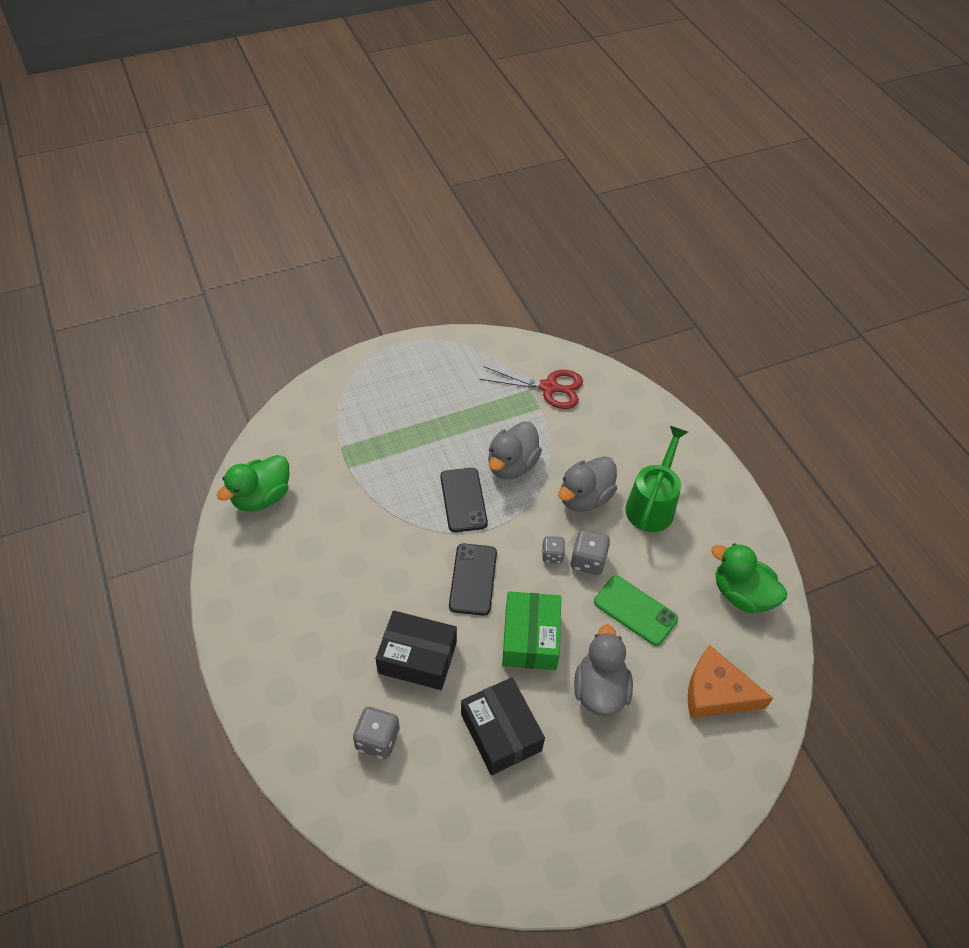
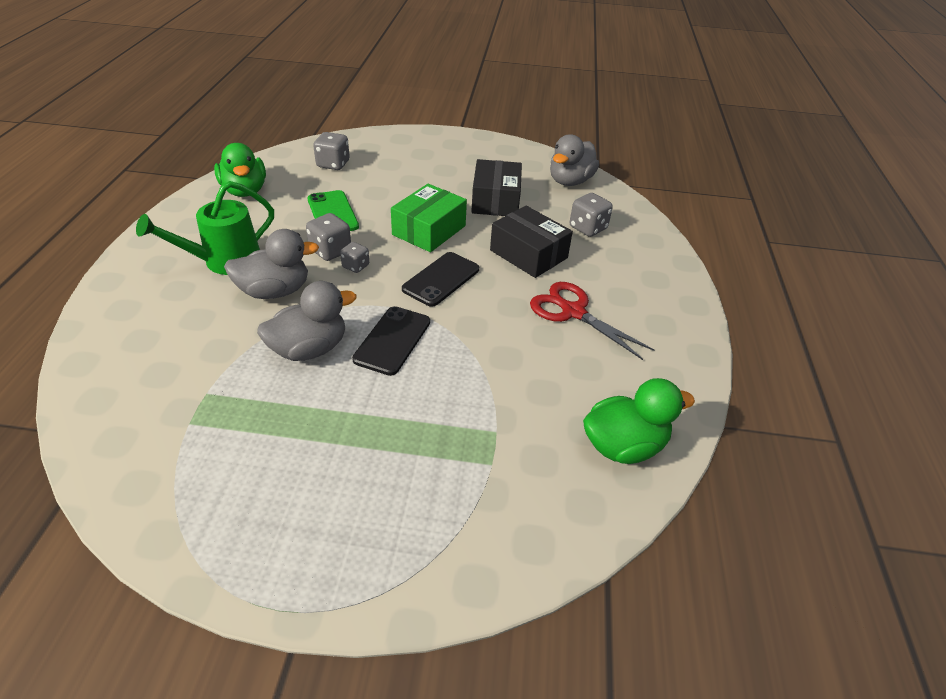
camera: 150 degrees left, 10 degrees down
(549, 387) = (163, 413): red scissors -> red scissors (573, 312)
(600, 689) = (407, 192): grey duck -> grey duck (570, 181)
(716, 692) = (333, 164): orange cheese -> grey dice

